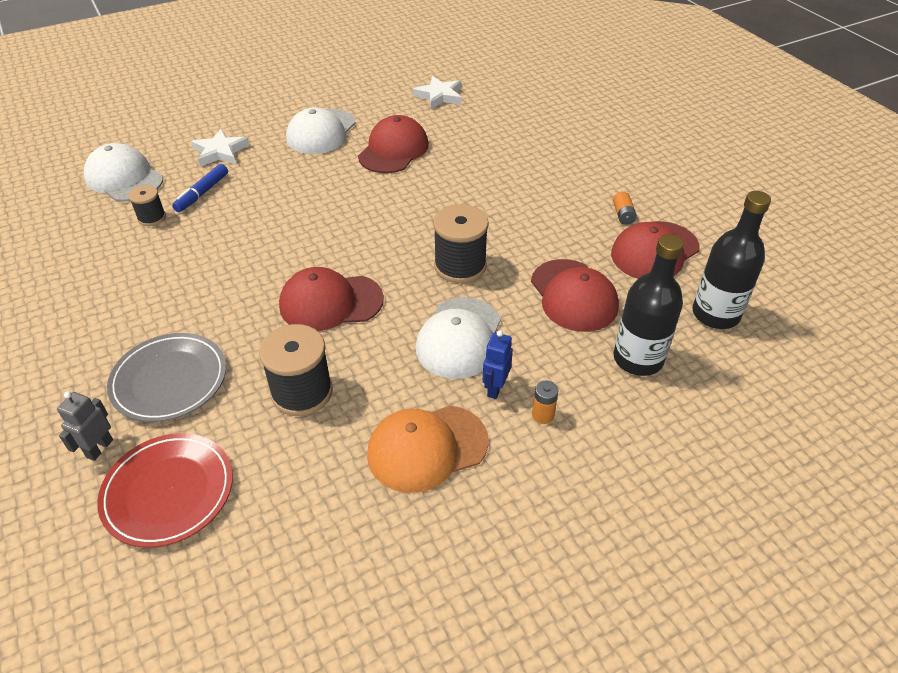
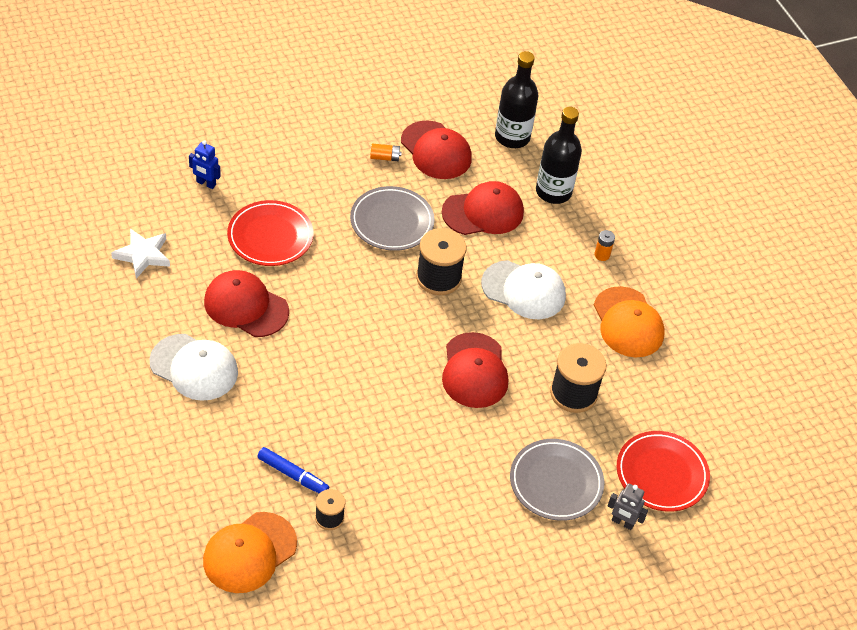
camera: 90 degrees left, 5 degrees up
(124, 178) = (249, 552): white cap -> orange cap
(220, 152) = (214, 462): white star -> none
(482, 155) = (270, 236): none -> red plate
(495, 388) = (576, 277): blue robot -> blue robot (206, 183)
(530, 227) = (392, 222): none -> grey plate

